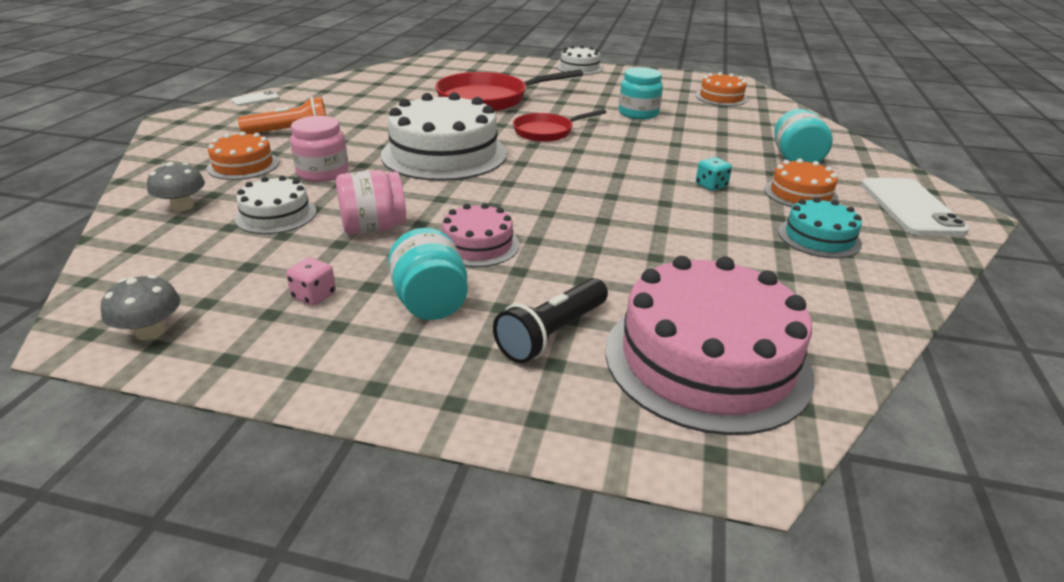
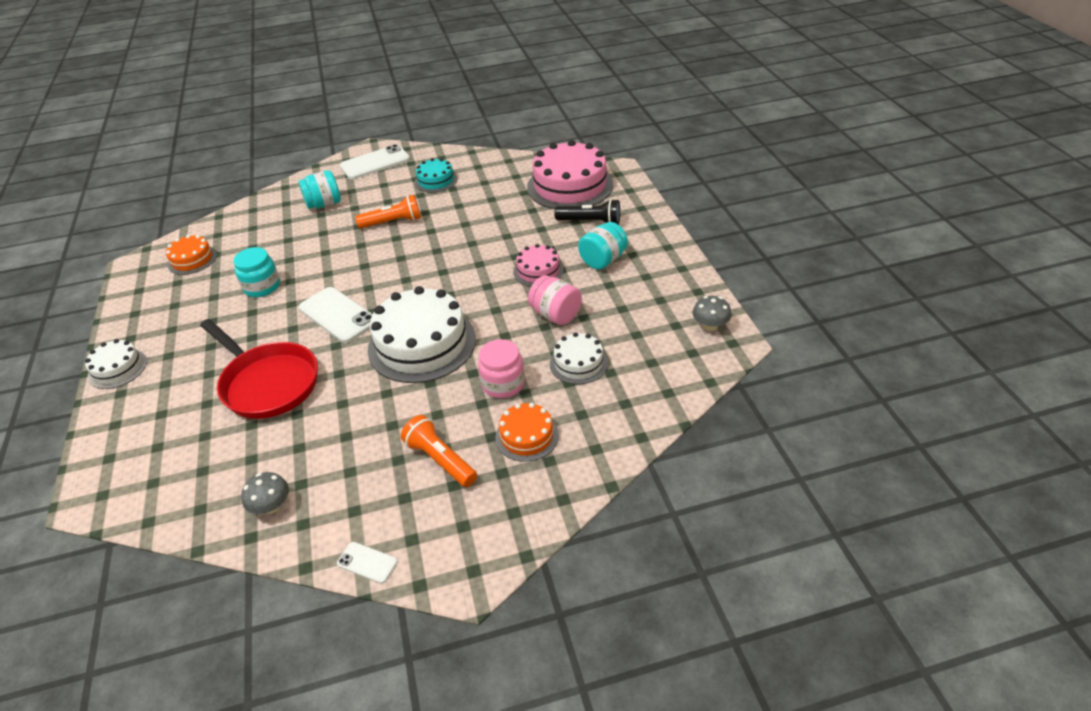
camera: 115 degrees left, 10 degrees up
(182, 206) = (609, 415): grey mushroom -> grey mushroom (271, 506)
(314, 296) = (634, 296): pink dice -> none
(546, 132) = (338, 315): red pan -> white phone
(711, 186) = (392, 222): turquoise dice -> orange flashlight
(800, 194) = (382, 194): orange cake -> none

